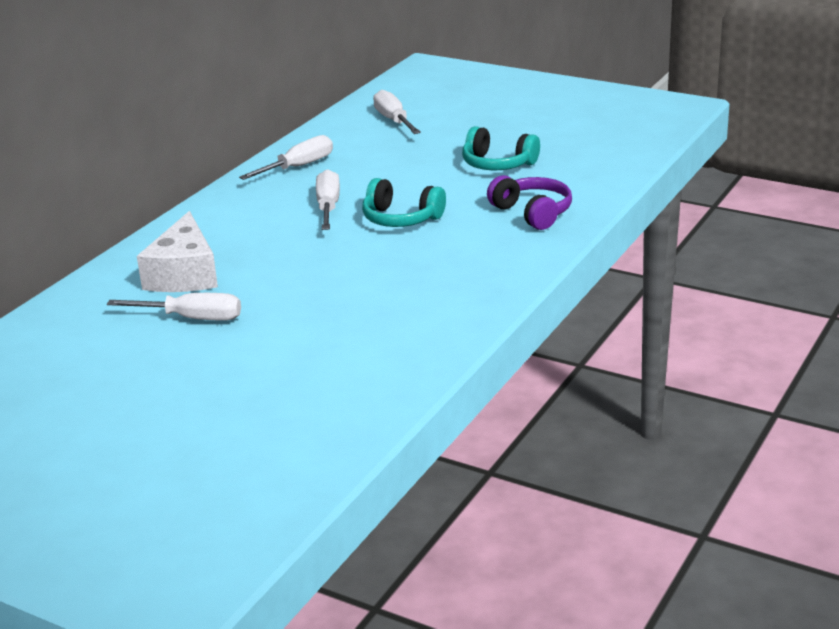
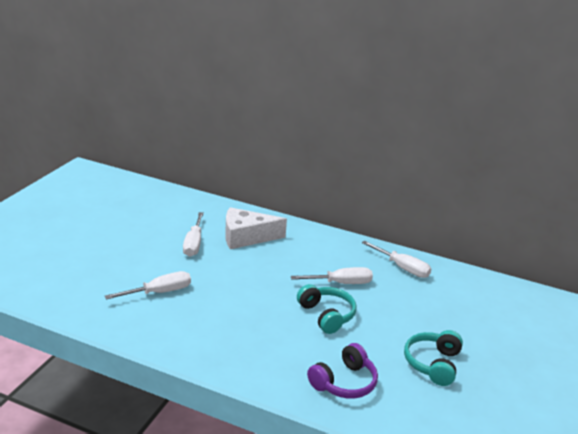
camera: 80 degrees right, 0 degrees up
(394, 121) = (500, 307): white screwdriver -> white screwdriver (159, 292)
(401, 219) = (326, 315): turquoise headphones -> turquoise headphones turned 135 degrees clockwise

